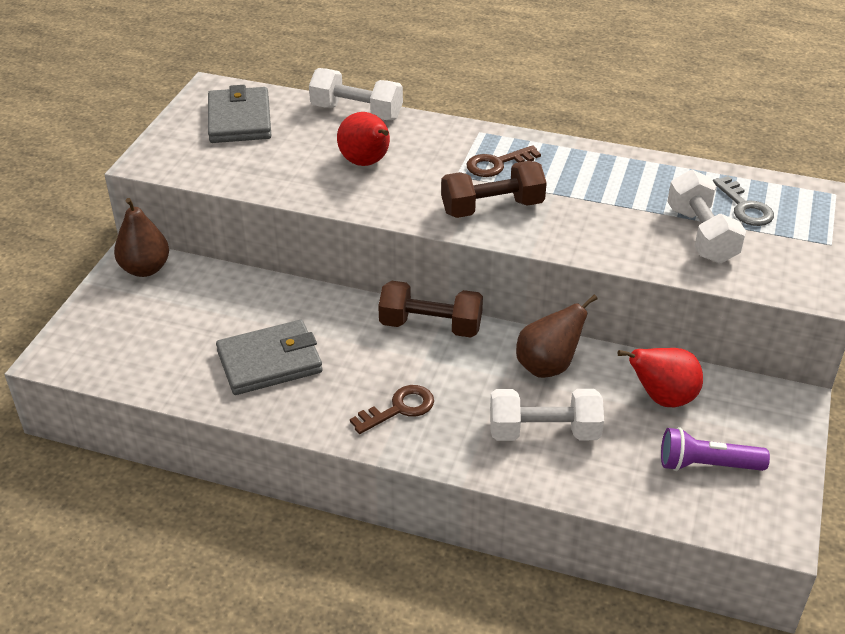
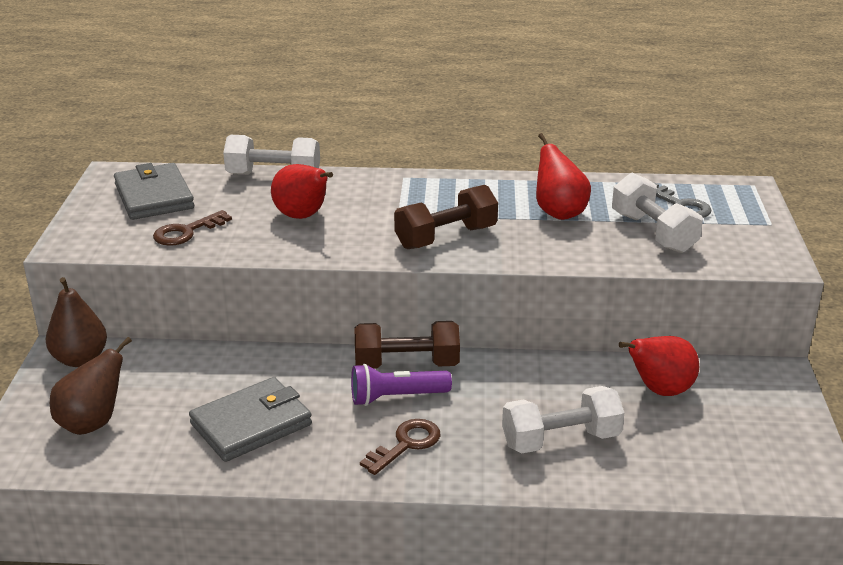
camera: 15 degrees left, 10 degrees down
(497, 164) = (433, 201): brown key -> brown key (186, 232)
(548, 366) = (538, 381): brown pear -> brown pear (92, 423)
(615, 196) = (558, 212): none -> red pear
(707, 465) = (728, 441): purple flashlight -> purple flashlight (396, 397)

